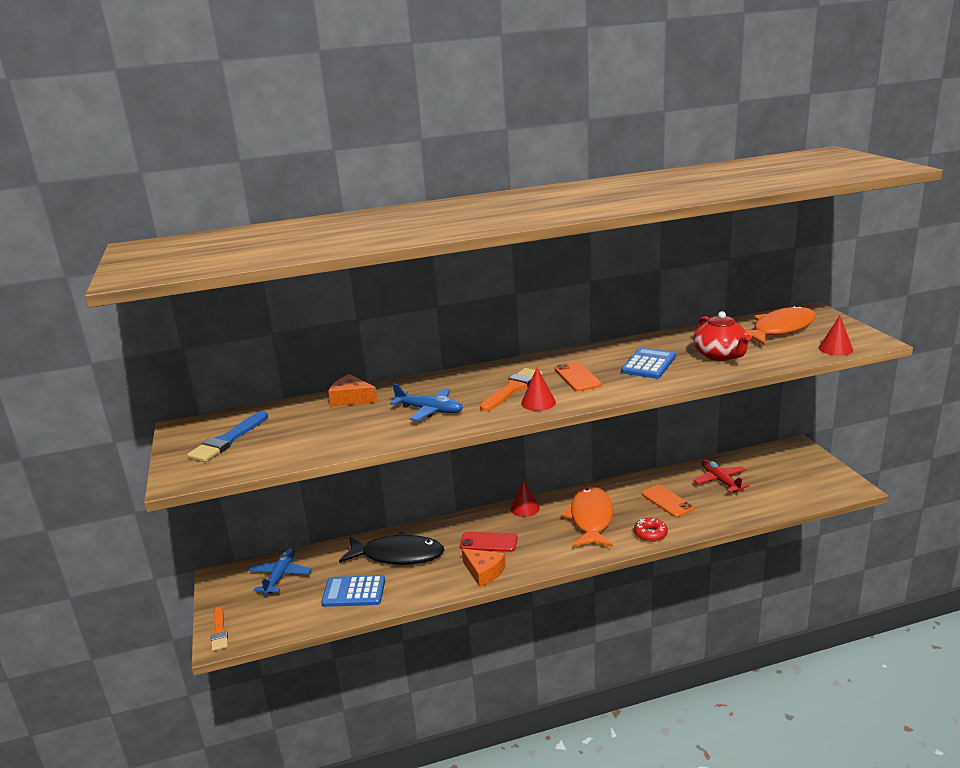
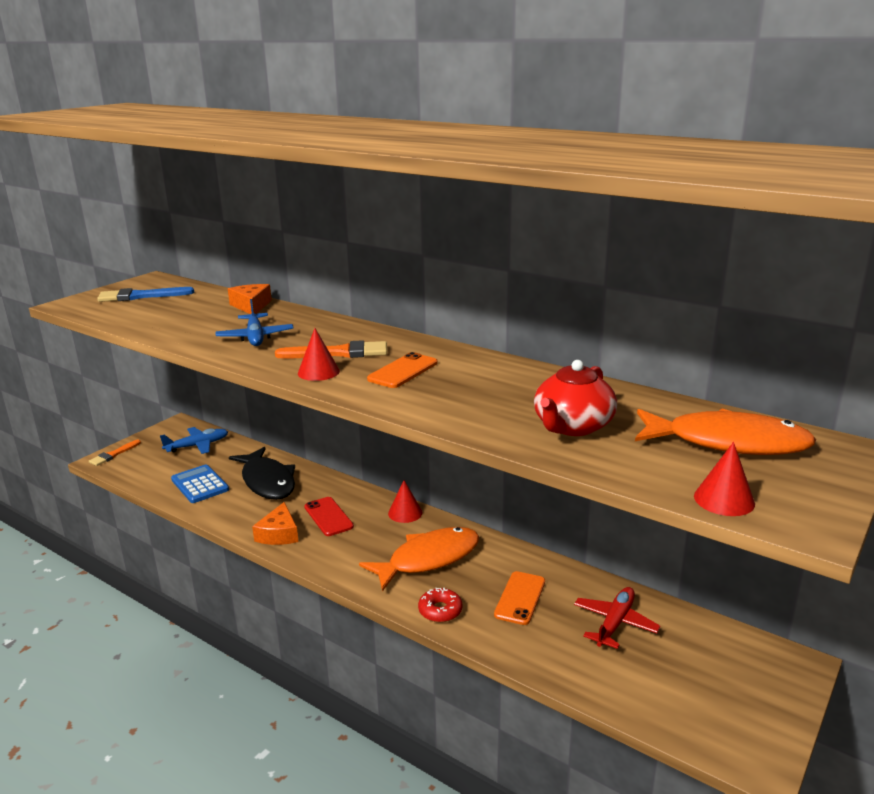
camera: 50 degrees right, 0 degrees up
(648, 364) = (485, 394): blue calculator -> none

